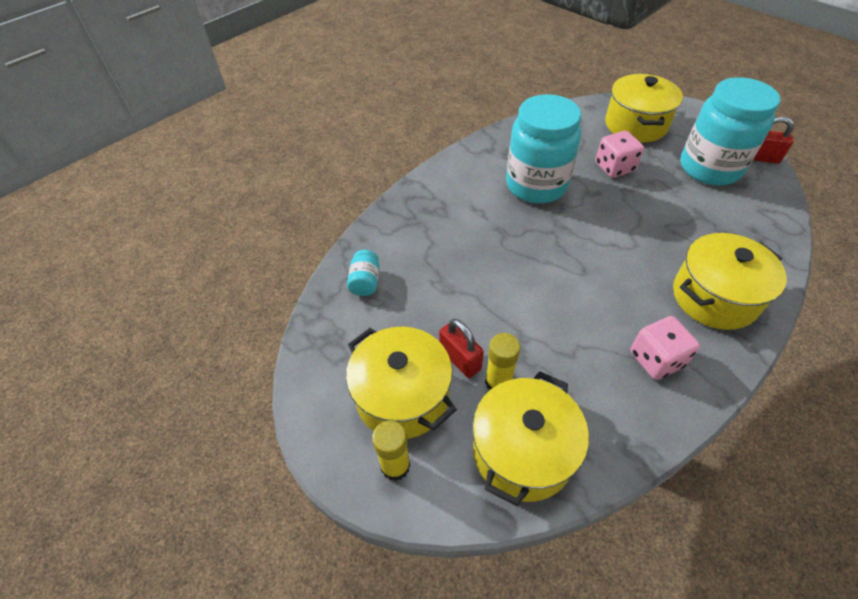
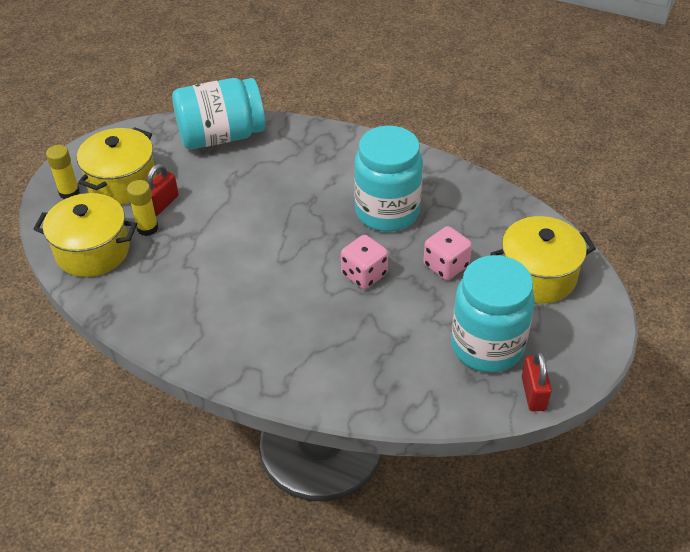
camera: 70 degrees right, 5 degrees down
(365, 282) = (221, 136): turquoise jar -> turquoise jar, size x2.49
(656, 359) = (196, 317): pink dice -> pink dice (364, 274)
(714, 297) = (282, 354): yellow pot -> none

